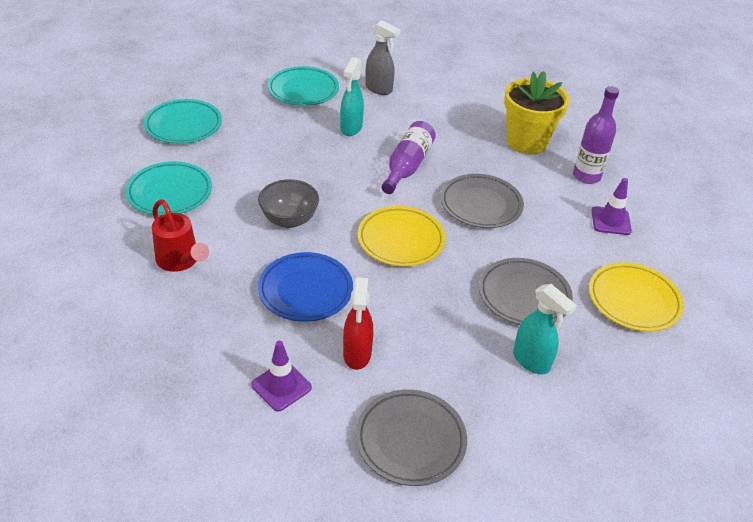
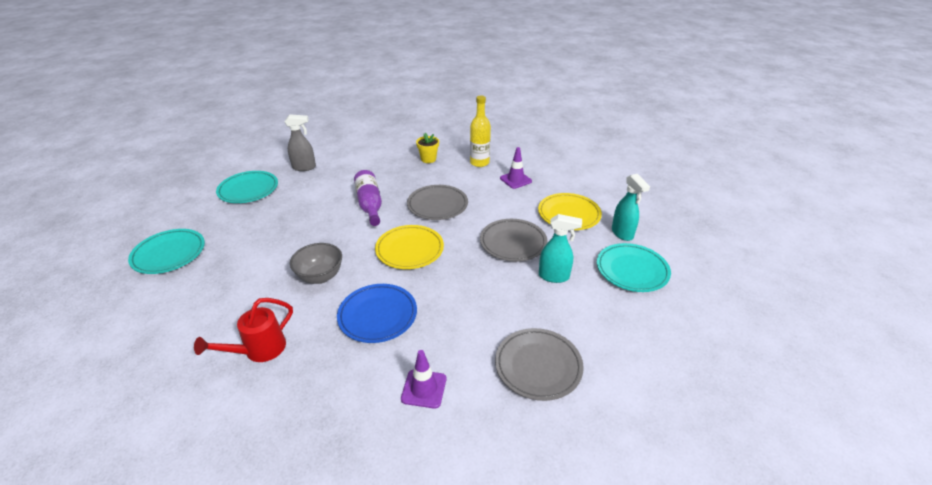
camera: 35 degrees left, 5 degrees down
(170, 192) = (202, 306): turquoise plate -> turquoise plate (632, 270)
(180, 261) = (259, 350): red watering can -> red watering can turned 120 degrees clockwise
(351, 128) = (308, 199): turquoise spray bottle -> turquoise spray bottle (622, 233)
(357, 355) = (453, 335): red spray bottle -> none
(526, 142) = (428, 159): yellow flower pot -> yellow flower pot, size x0.52
(586, 176) = (479, 163): purple bottle -> yellow bottle

